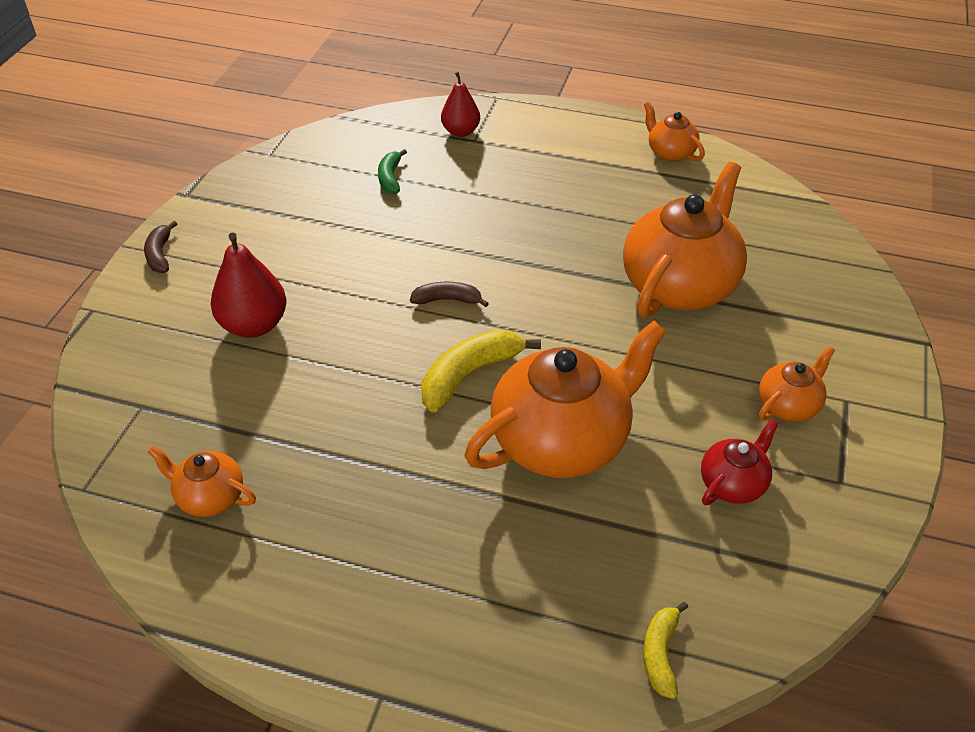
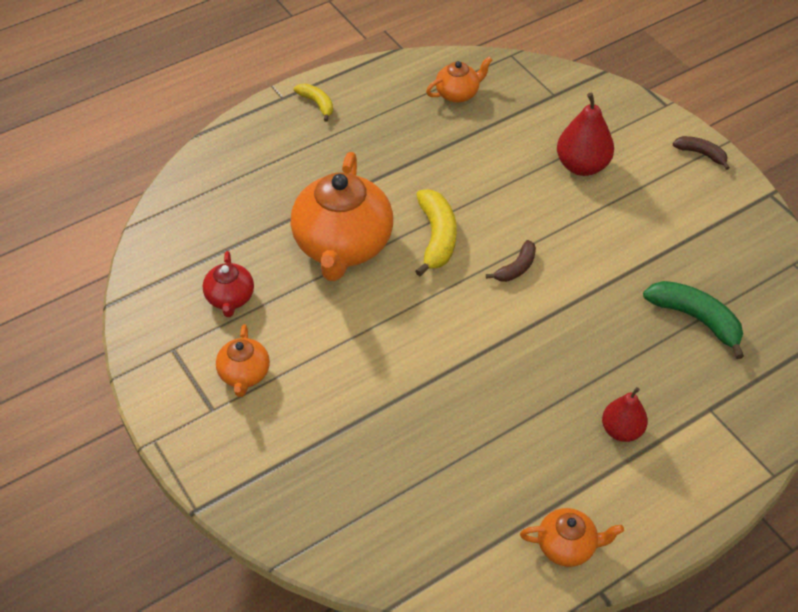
camera: 130 degrees right, 5 degrees up
(390, 178) = (696, 319): green banana -> green banana, size x1.69
(460, 131) = (731, 407): red pear -> red pear (621, 430)
(660, 654) = (187, 196): yellow banana -> yellow banana (317, 104)
(680, 285) = (402, 408): orange teapot -> none

